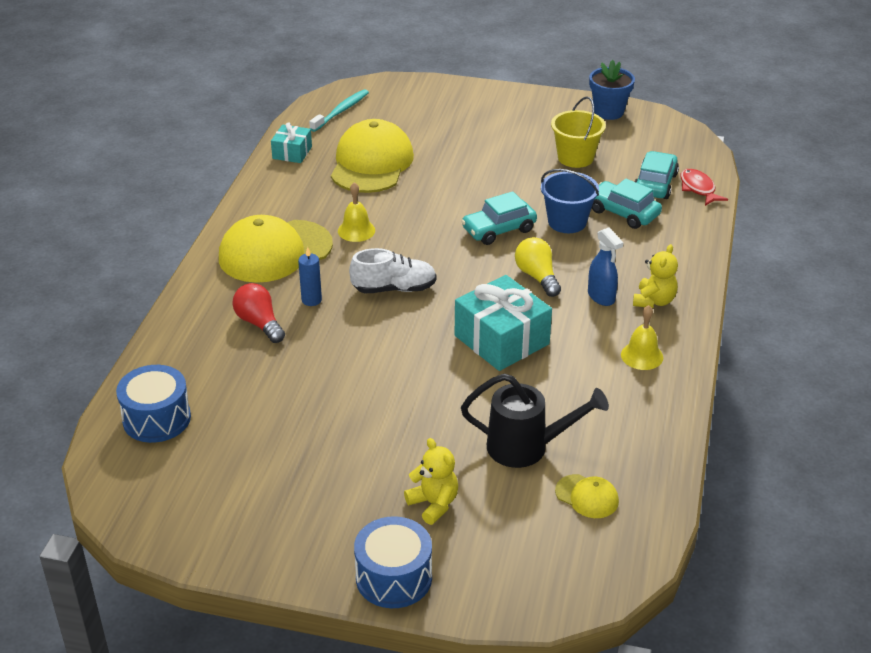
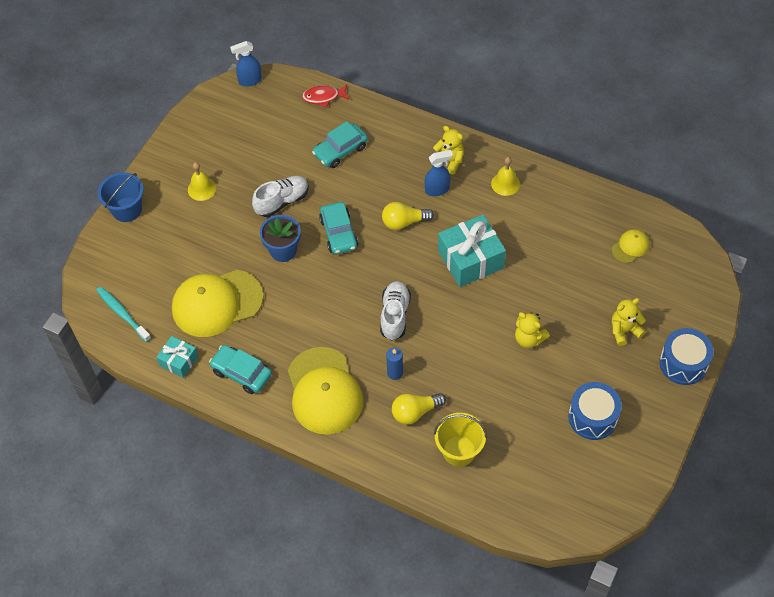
camera: 75 degrees left, 20 degrees up
(157, 419) = (511, 491): blue drum -> blue drum (592, 417)
(259, 323) = (415, 412): red light bulb -> yellow light bulb
(356, 230) = (312, 329): yellow bell -> yellow bell (202, 189)
(371, 163) = (217, 303): yellow cap -> yellow cap turned 45 degrees counterclockwise
(392, 408) = (529, 339): none -> yellow teddy bear
(526, 183) = (282, 201): none -> white shoe
(526, 447) = (581, 269): black watering can -> none
(567, 222) = (342, 188): blue bucket -> blue bucket (127, 209)
(575, 158) = (256, 161): yellow bucket -> yellow bucket (459, 451)
(608, 112) = (197, 123): blue flower pot -> blue flower pot (283, 250)
(655, 184) = (309, 121): turquoise car -> turquoise car (241, 373)
(690, 135) = (250, 81): none -> blue spray bottle

